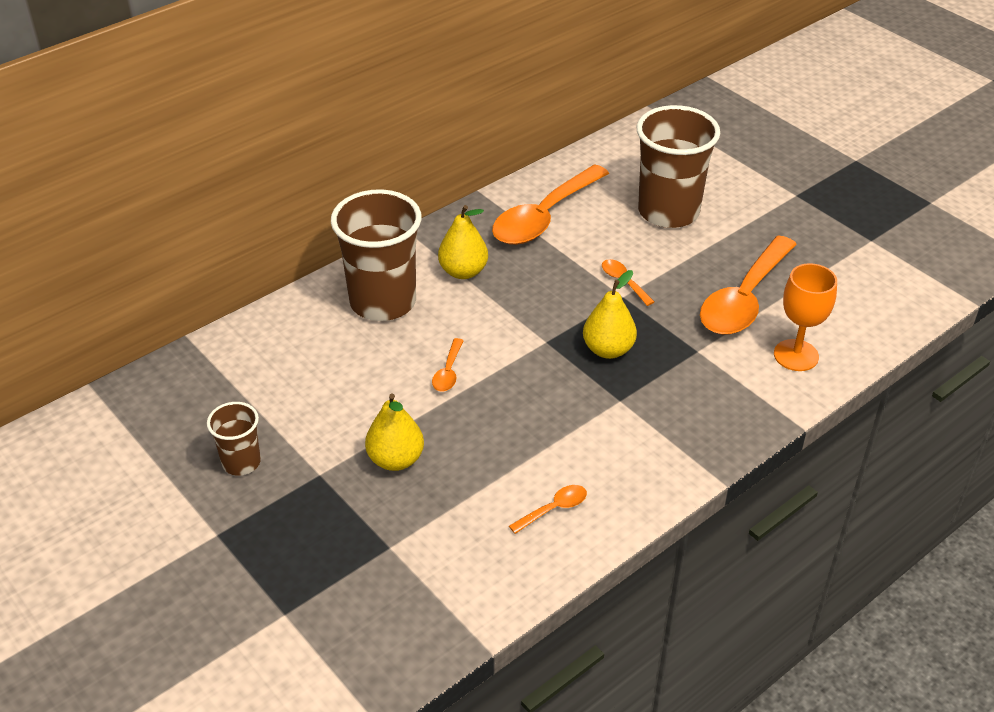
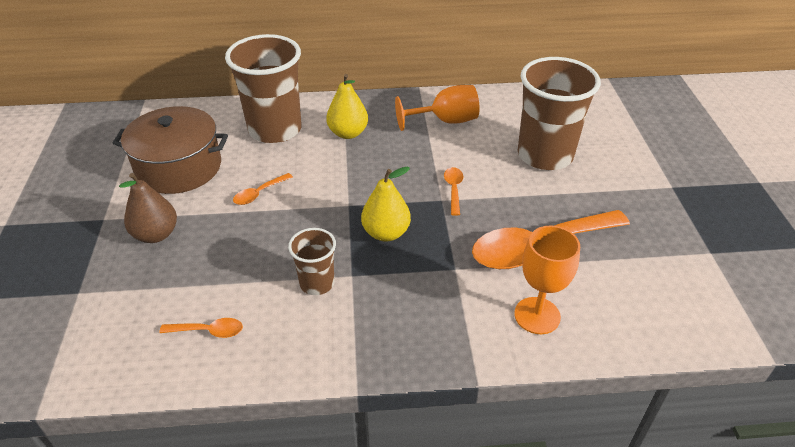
camera: 35 degrees right, 0 degrees up
(241, 462) = (74, 187): brown cup -> brown cup (317, 283)
(330, 387) = (179, 167): none -> brown pot
(395, 459) = (156, 234): yellow pear -> brown pear
(544, 216) = (445, 121): orange spoon -> orange goblet

